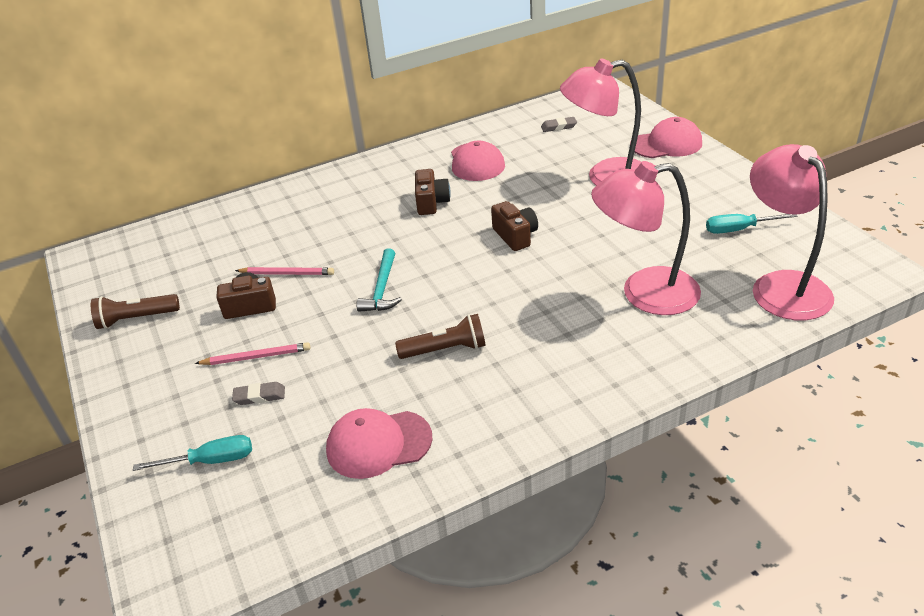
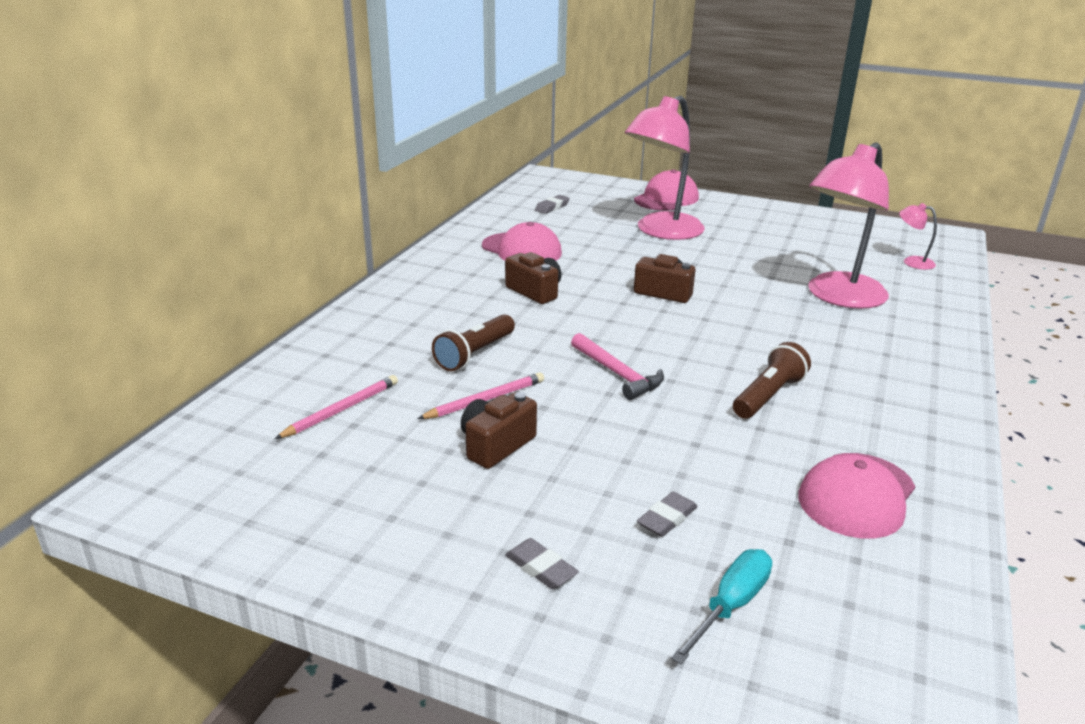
camera: 45 degrees left, 10 degrees down
(136, 319) = (357, 522): brown flashlight -> brown flashlight (474, 354)
(167, 388) = (541, 568): none -> grey eraser
(256, 357) = (594, 486): pink pencil -> pink pencil (341, 410)
(382, 289) = (618, 374): turquoise hammer -> pink hammer
(739, 229) = (821, 237): turquoise screwdriver -> none
(782, 285) = (912, 262): pink lamp -> pink lamp, size x0.42

